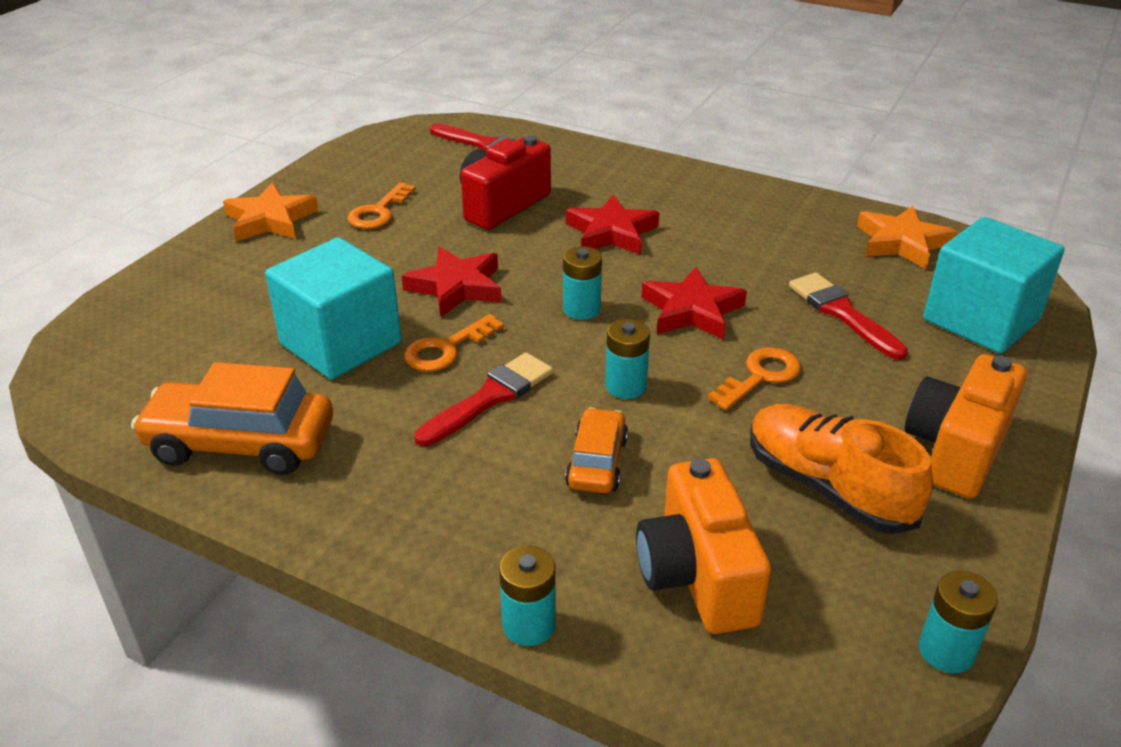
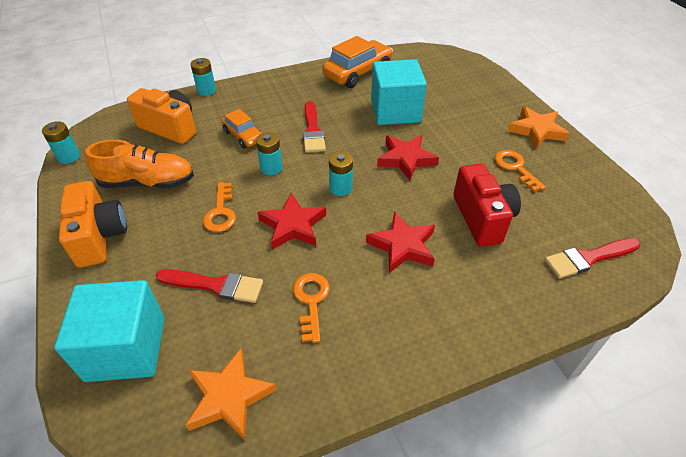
camera: 130 degrees right, 10 degrees up
(446, 349) = (358, 134): orange key -> orange key (311, 301)

